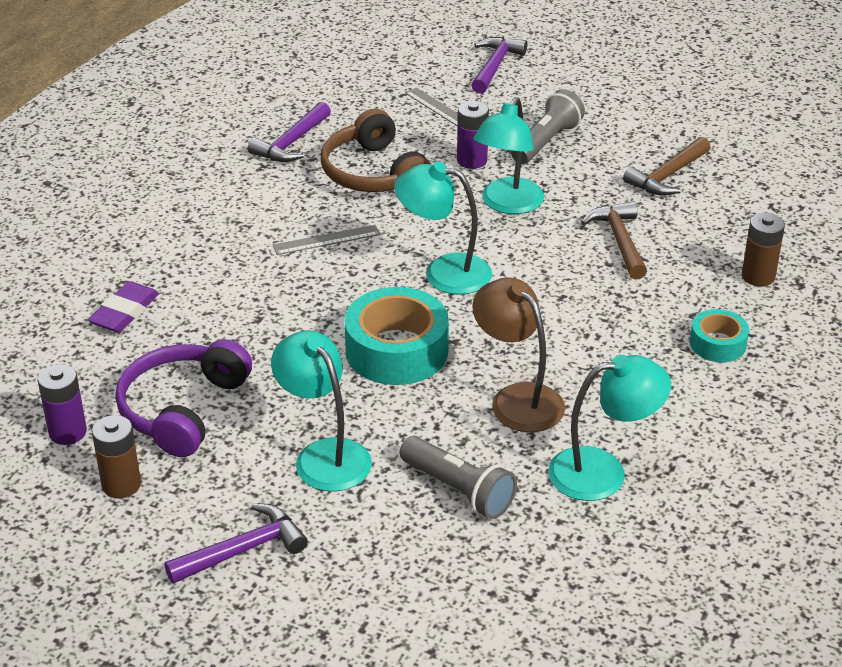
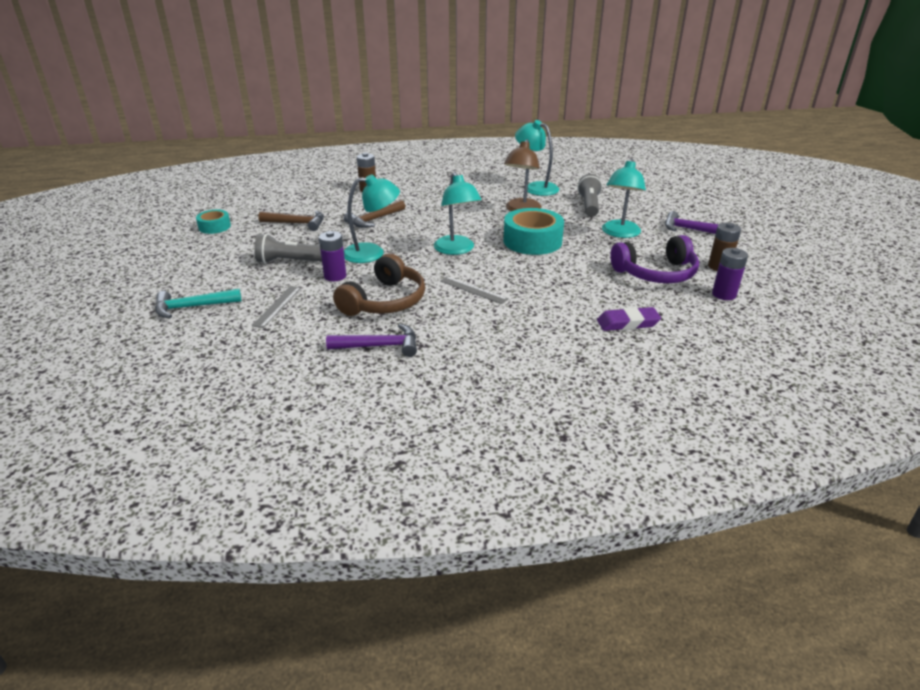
camera: 125 degrees left, 5 degrees down
(495, 66) = (192, 307): purple hammer -> turquoise hammer
(718, 344) = (428, 187): turquoise tape -> turquoise tape (214, 227)

